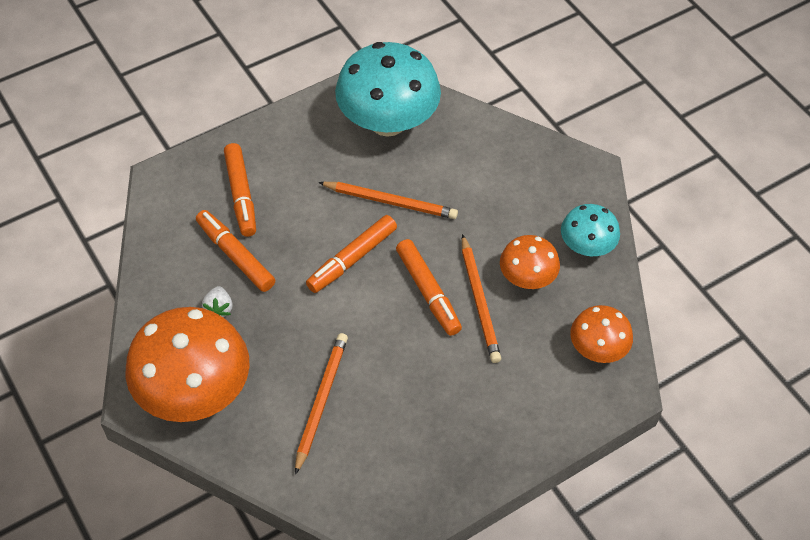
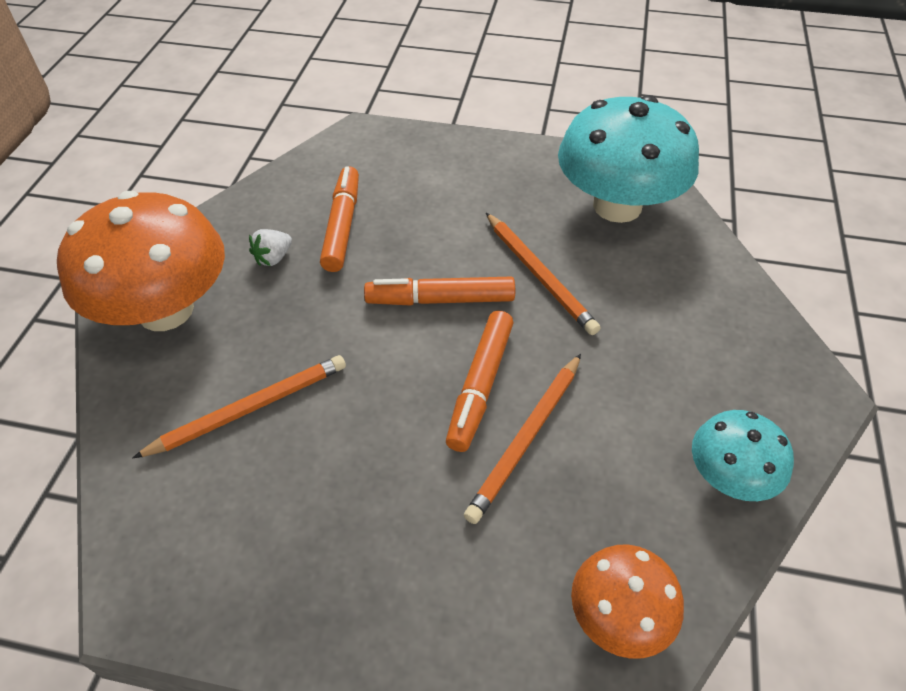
camera: 45 degrees right, 5 degrees down
(241, 195) = (408, 183): orange marker -> none
(527, 278) = (611, 456): orange mushroom -> none

